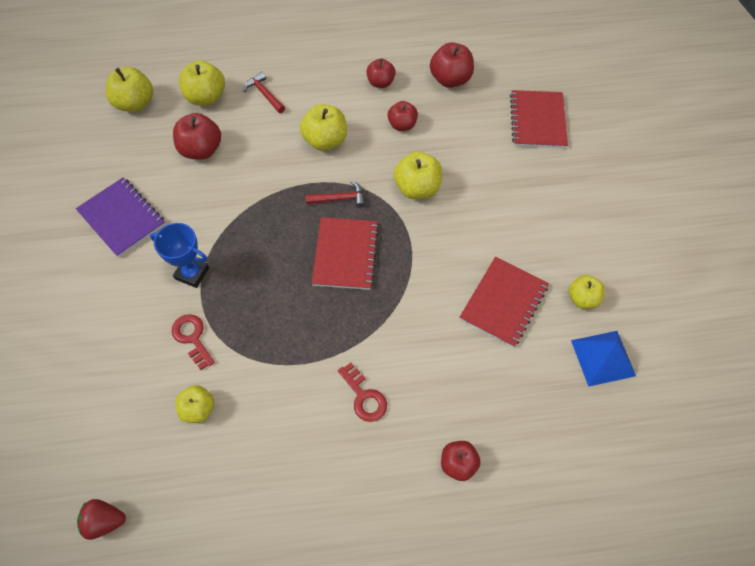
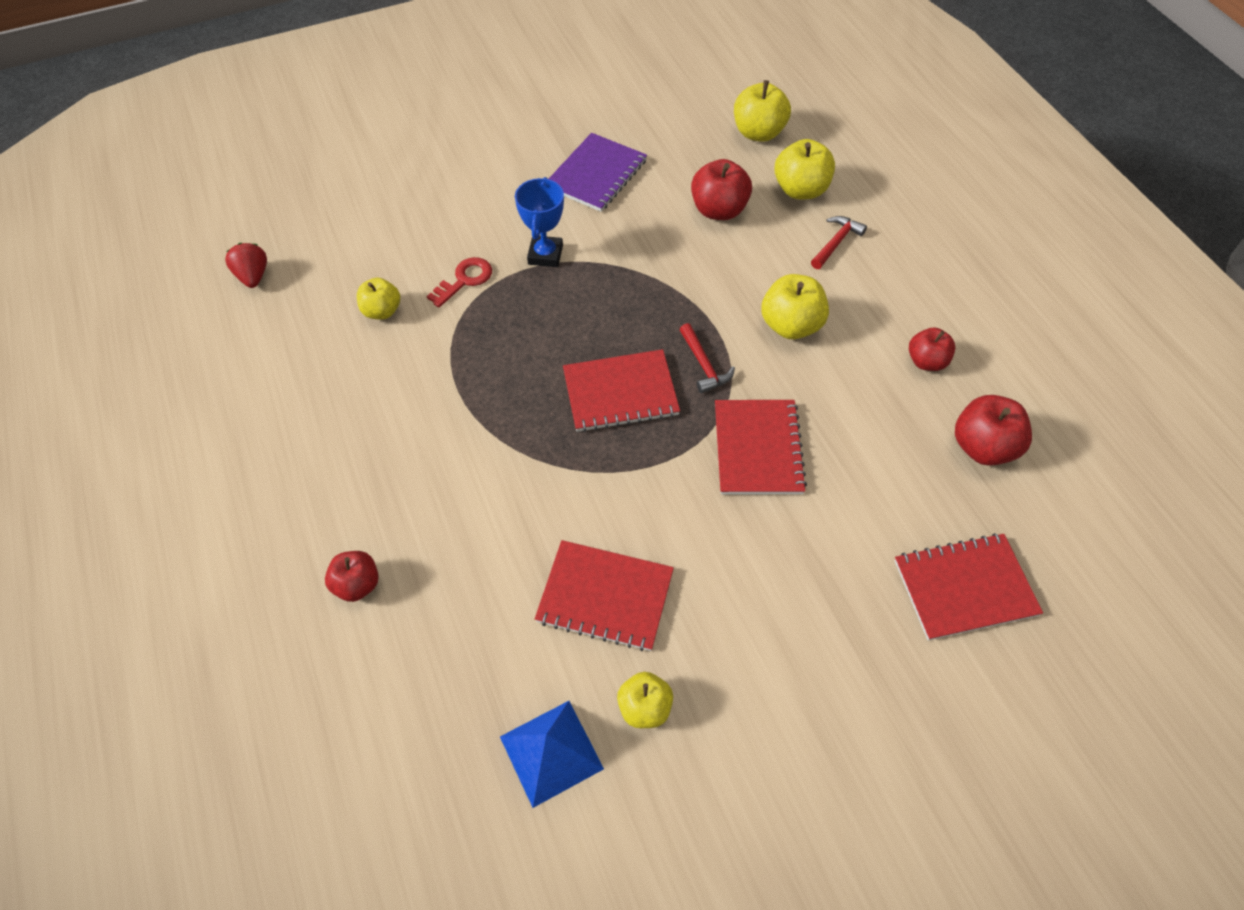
camera: 75 degrees right, 5 degrees down
(364, 396) = (427, 462): red key -> none
(402, 125) = (862, 405): red apple -> none
(417, 188) = (758, 448): yellow apple -> red notebook

